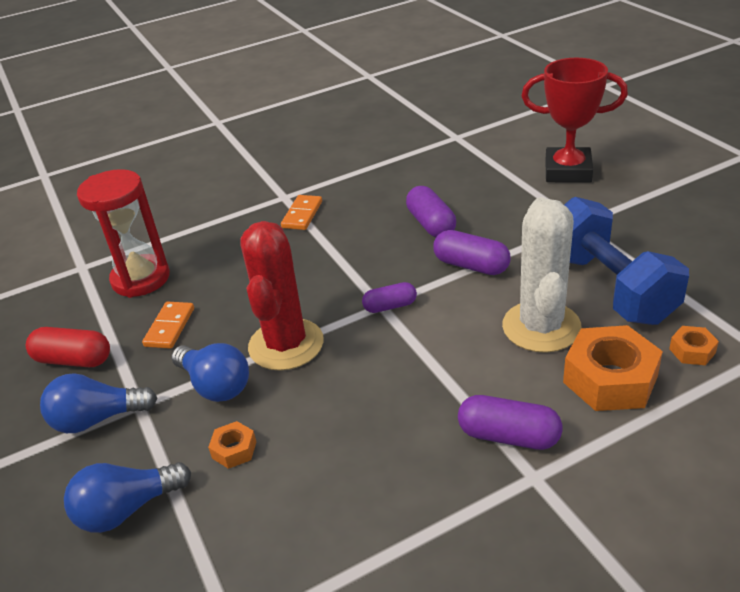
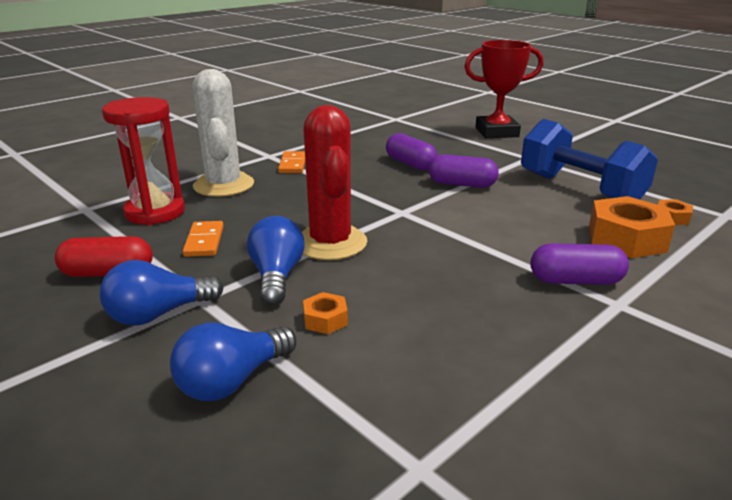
camera: 20 degrees left, 10 degrees down
(215, 385) = (277, 276): blue light bulb -> blue light bulb turned 120 degrees counterclockwise
(390, 306) = (410, 212): purple capsule -> none
(541, 327) = (547, 214): white cactus -> white cactus (223, 185)

